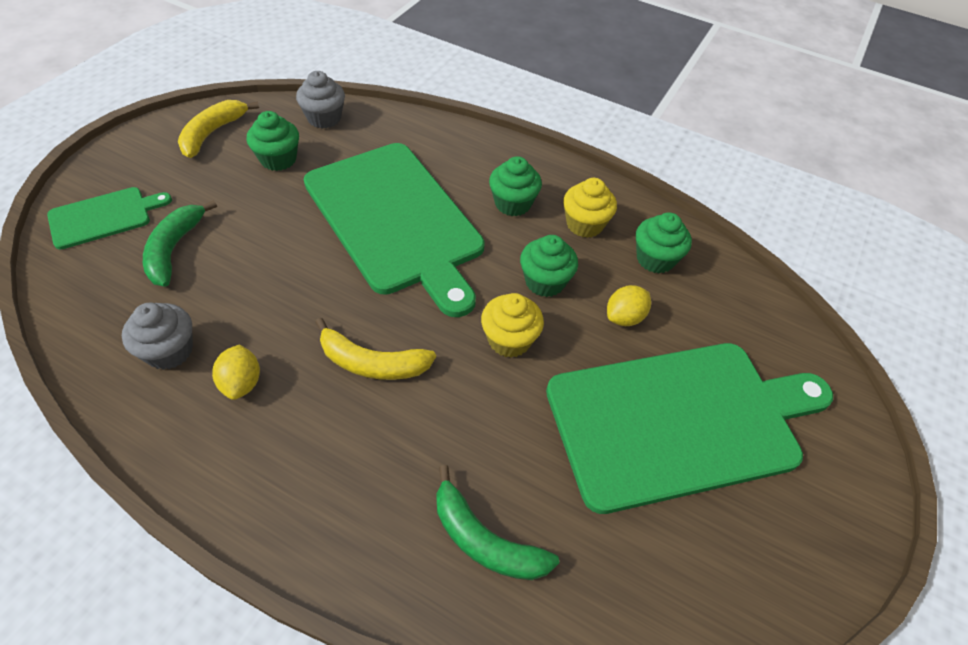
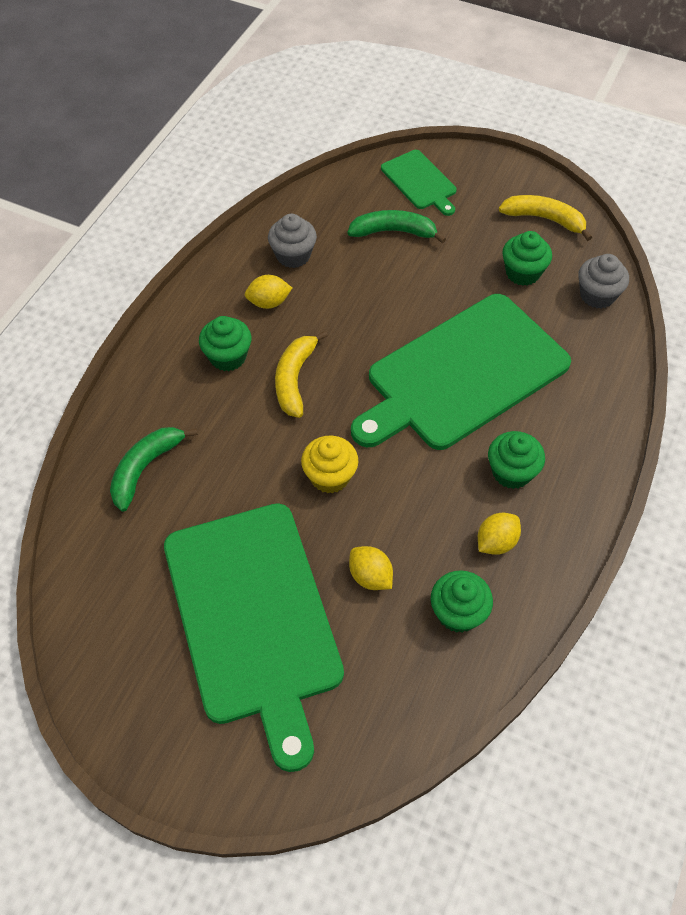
camera: 90 degrees right, 5 degrees up
(545, 282) = (405, 504): green cupcake -> green cupcake (228, 357)
(584, 224) = (496, 542): yellow cupcake -> yellow lemon

